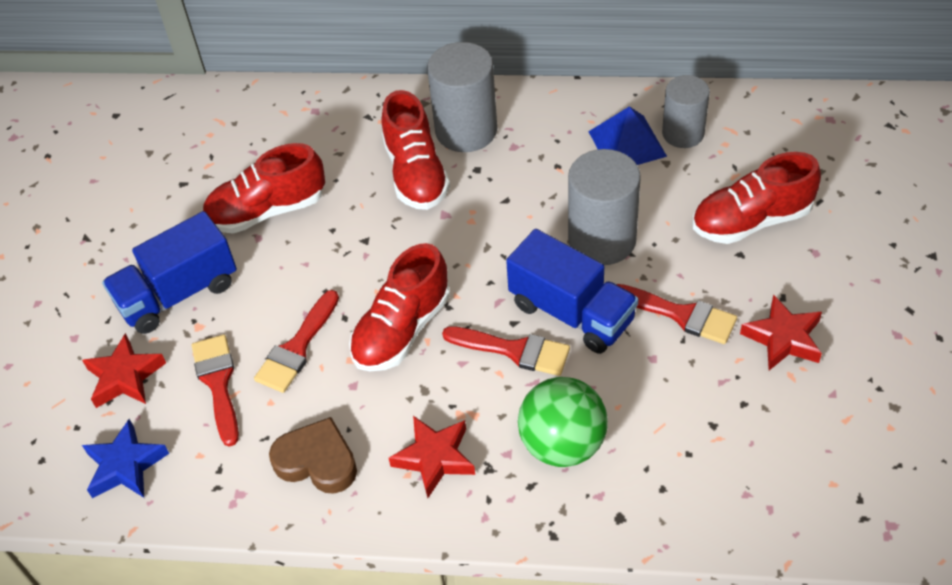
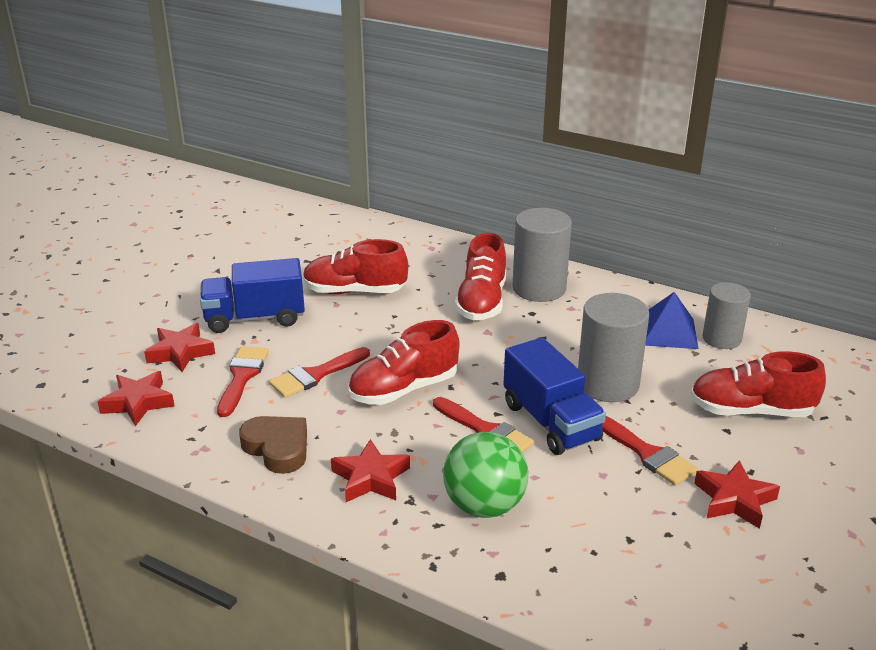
camera: 20 degrees right, 20 degrees down
(125, 465) = (138, 402): blue star -> red star

